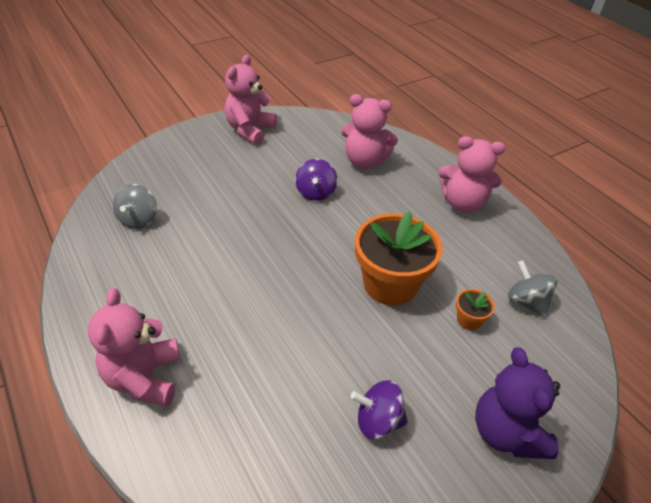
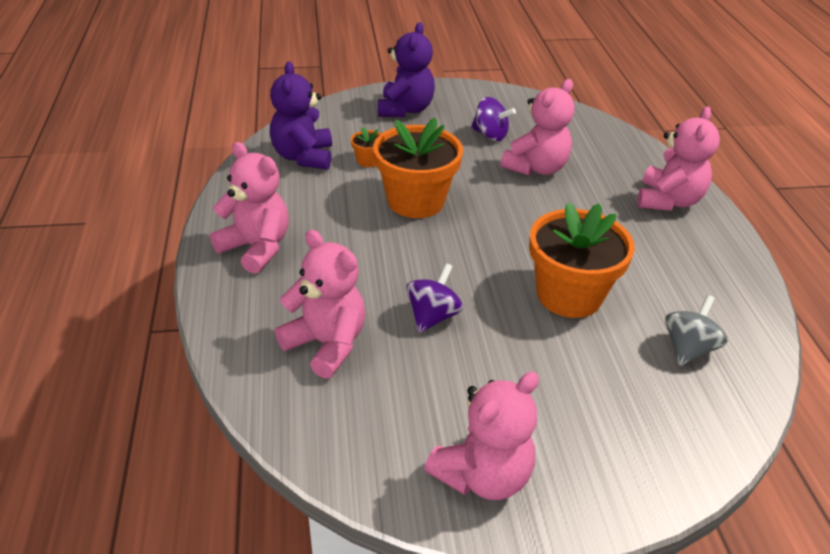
camera: 155 degrees left, 5 degrees down
(229, 234) = (569, 295): none -> orange flower pot
(301, 377) = (536, 168): none -> pink teddy bear
(526, 302) = (303, 157): grey spinning top -> purple teddy bear

